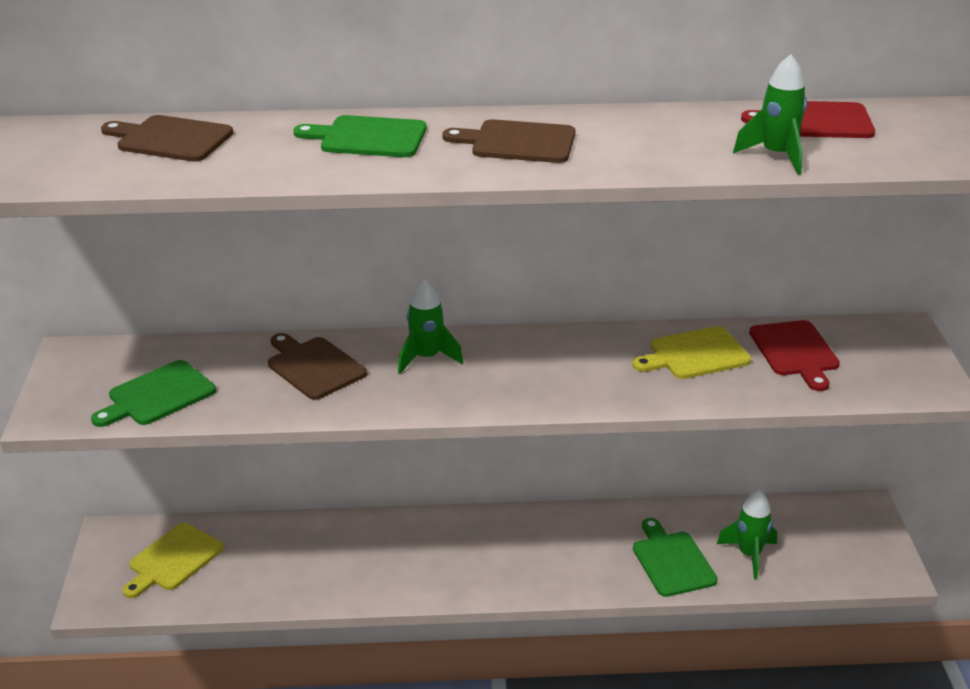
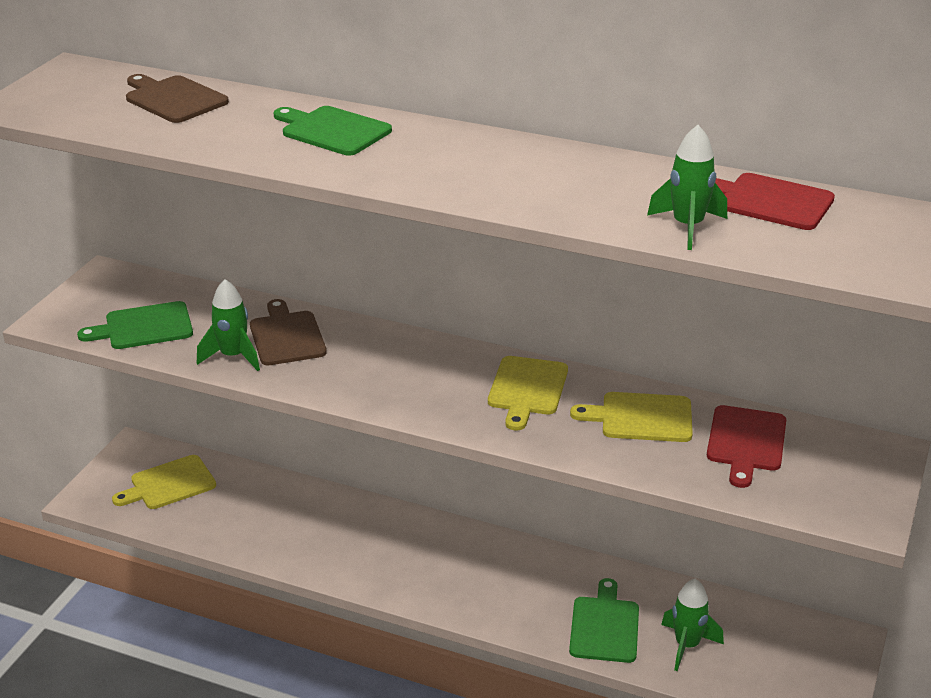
camera: 25 degrees right, 0 degrees up
(427, 358) = (388, 354): green rocket -> green rocket (233, 356)
(518, 142) = (457, 162): brown cutting board -> none
(578, 356) = (527, 389): none -> yellow cutting board

